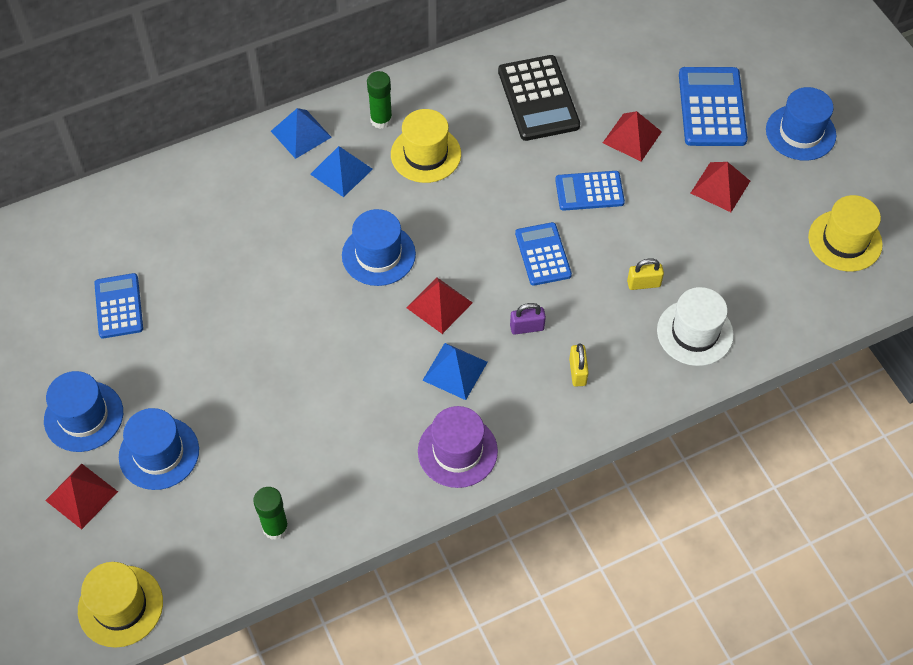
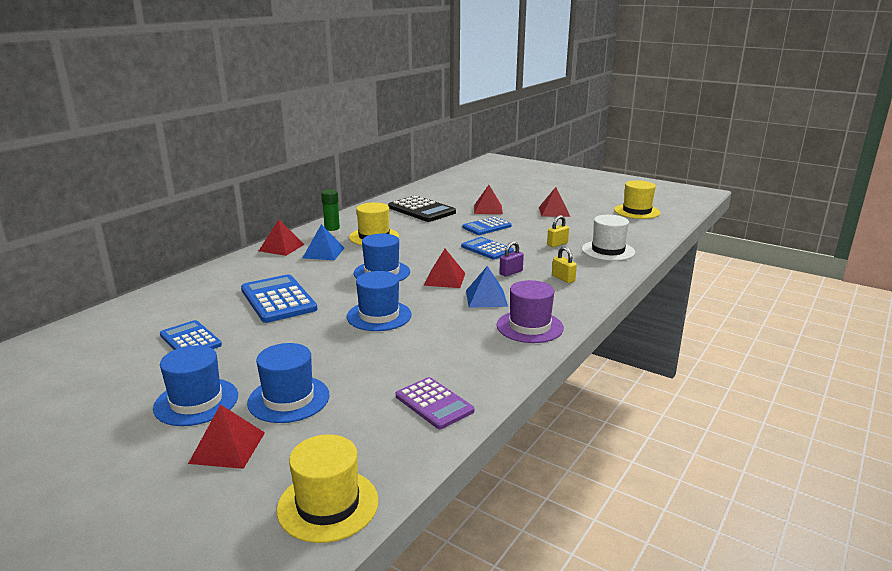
camera: 30 degrees left, 35 degrees down
(275, 527) = (434, 403): green glue stick -> purple calculator
(301, 134) = (281, 247): blue pyramid -> red pyramid
(712, 107) = (517, 195): blue calculator -> blue calculator (278, 299)
(800, 132) = (570, 192): blue hat -> blue hat (379, 316)

